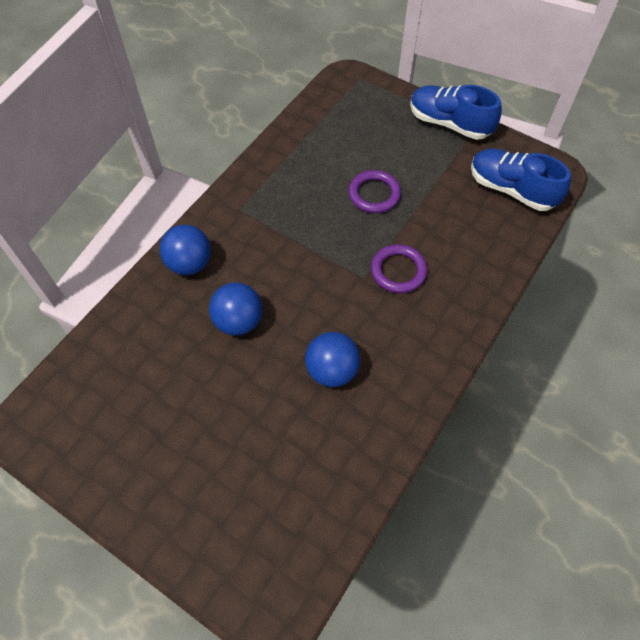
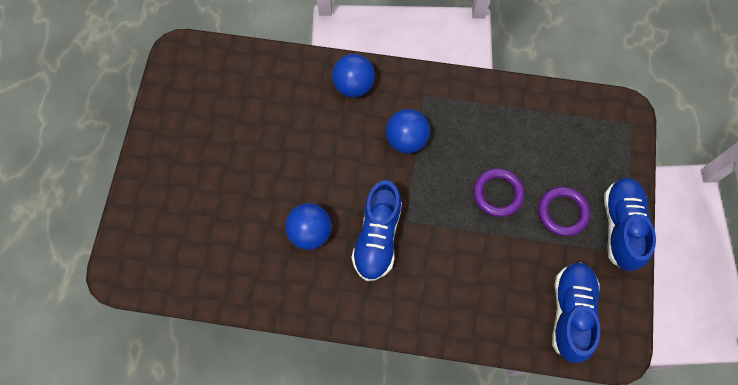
camera: 65 degrees right, 10 degrees up
(238, 321) = (320, 145): blue ball -> blue ball (406, 139)
(369, 309) = (377, 237): none -> blue shoe
(398, 271) = (427, 246): purple ring -> purple ring (562, 212)

